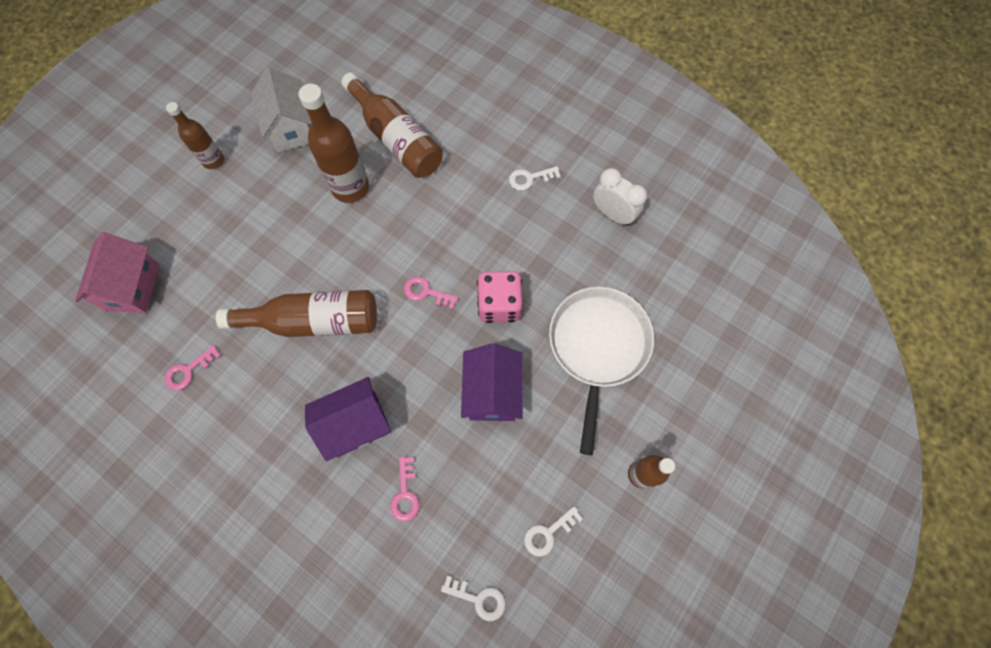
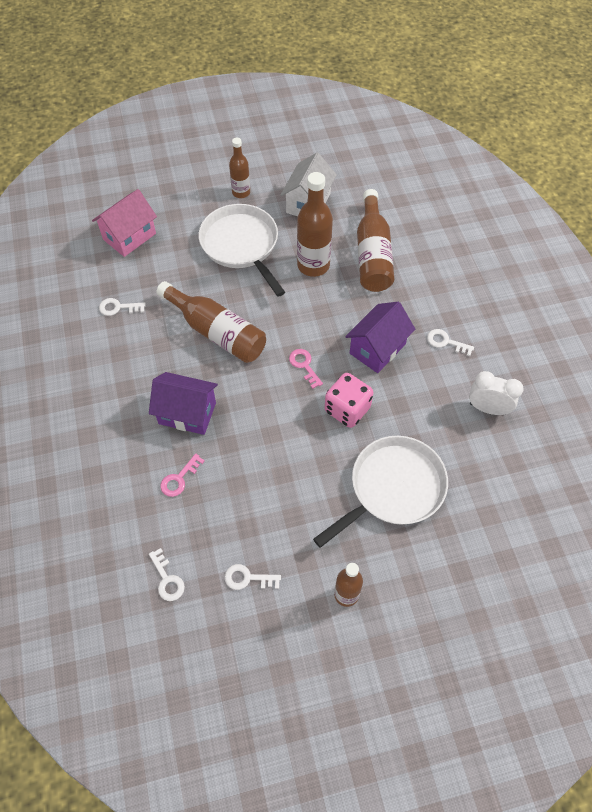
camera: 40 degrees right, 10 degrees down
(188, 370) = (118, 307): pink key -> white key
(261, 215) = (241, 245): none -> white pan
(492, 392) = (291, 461): purple house -> purple house (377, 349)
(612, 214) = (488, 408): white clock -> white clock turned 60 degrees counterclockwise

